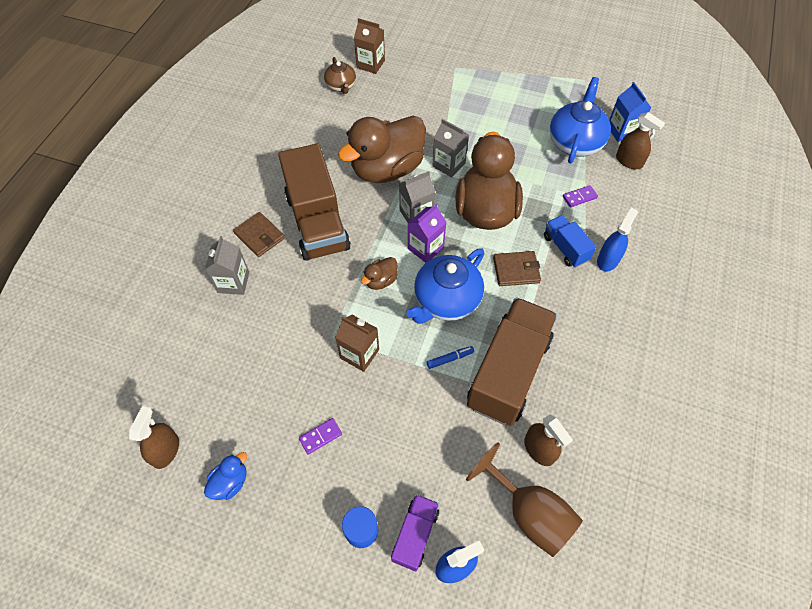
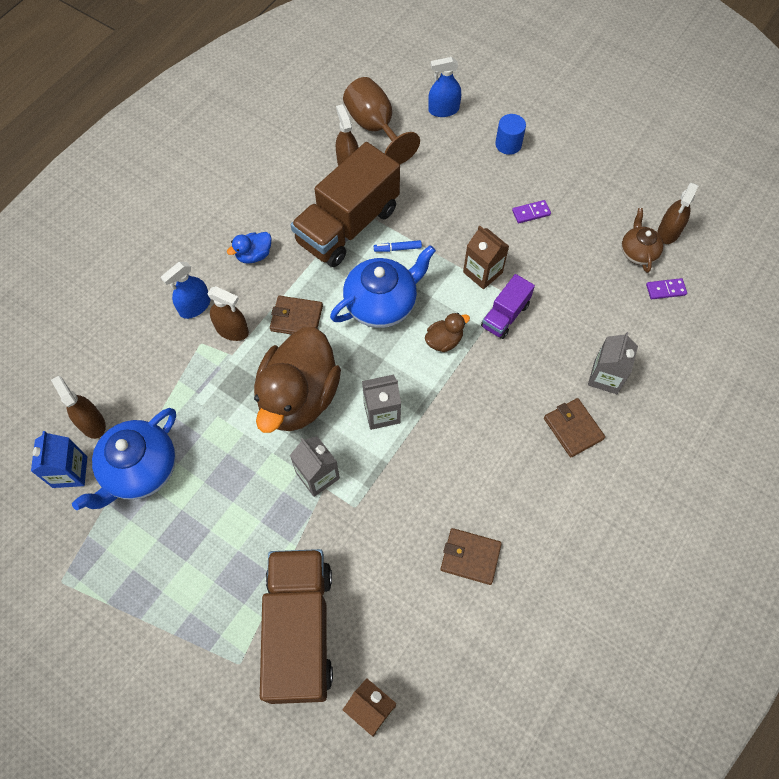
camera: 165 degrees left, 5 degrees up
(230, 482) = (611, 197): blue duck -> blue duck (254, 255)
(317, 222) = (502, 431): brown truck -> brown truck (300, 630)
(326, 142) = (470, 557): none -> brown wallet
(341, 86) = (428, 669): brown teapot -> brown teapot (638, 252)
(387, 169) = (399, 489): brown duck -> none
(415, 535) = (467, 133): purple truck -> purple truck (505, 315)
(425, 248) = (384, 367): purple carton -> none
(565, 248) = (232, 330): blue truck -> brown spray bottle
(579, 197) = (181, 388): purple domino -> purple domino (665, 290)

